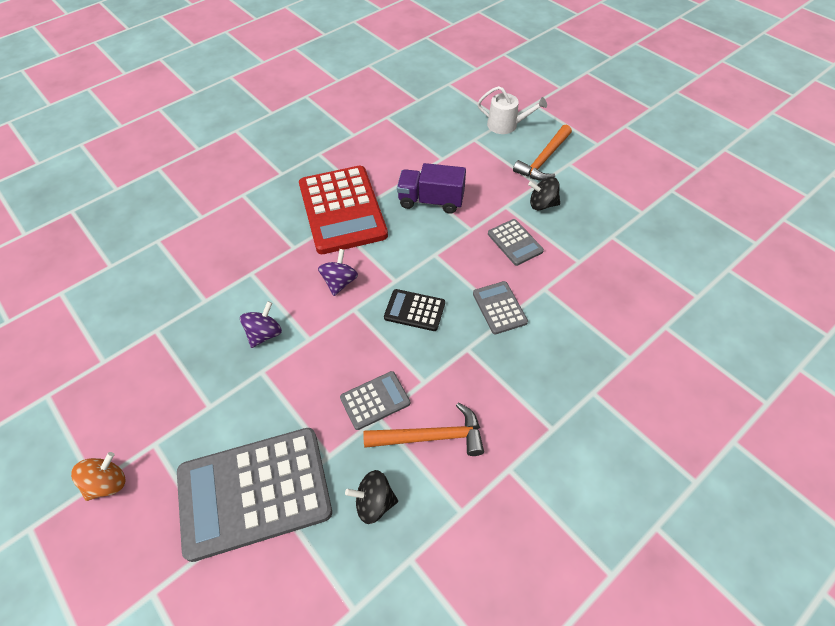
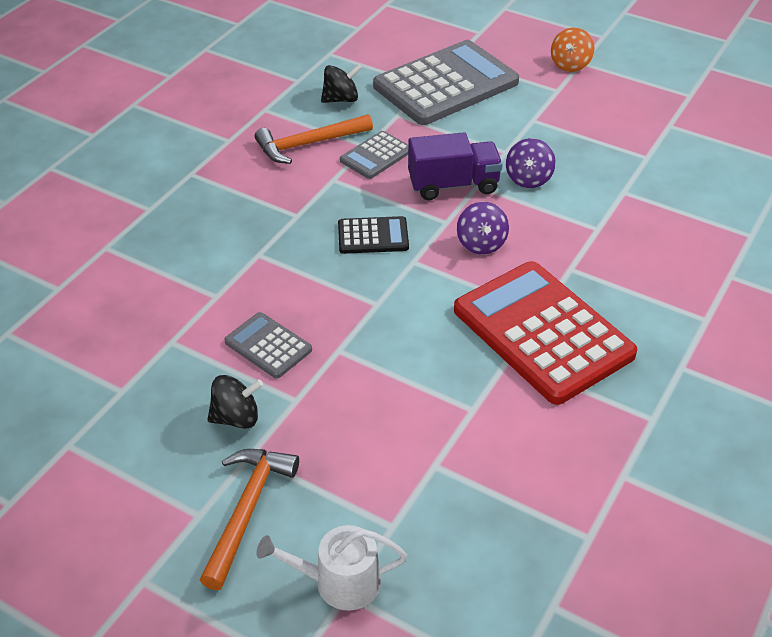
camera: 160 degrees right, 10 degrees down
(431, 201) = (417, 379): purple truck -> purple truck (453, 185)
(499, 308) = (270, 261): grey calculator -> none

